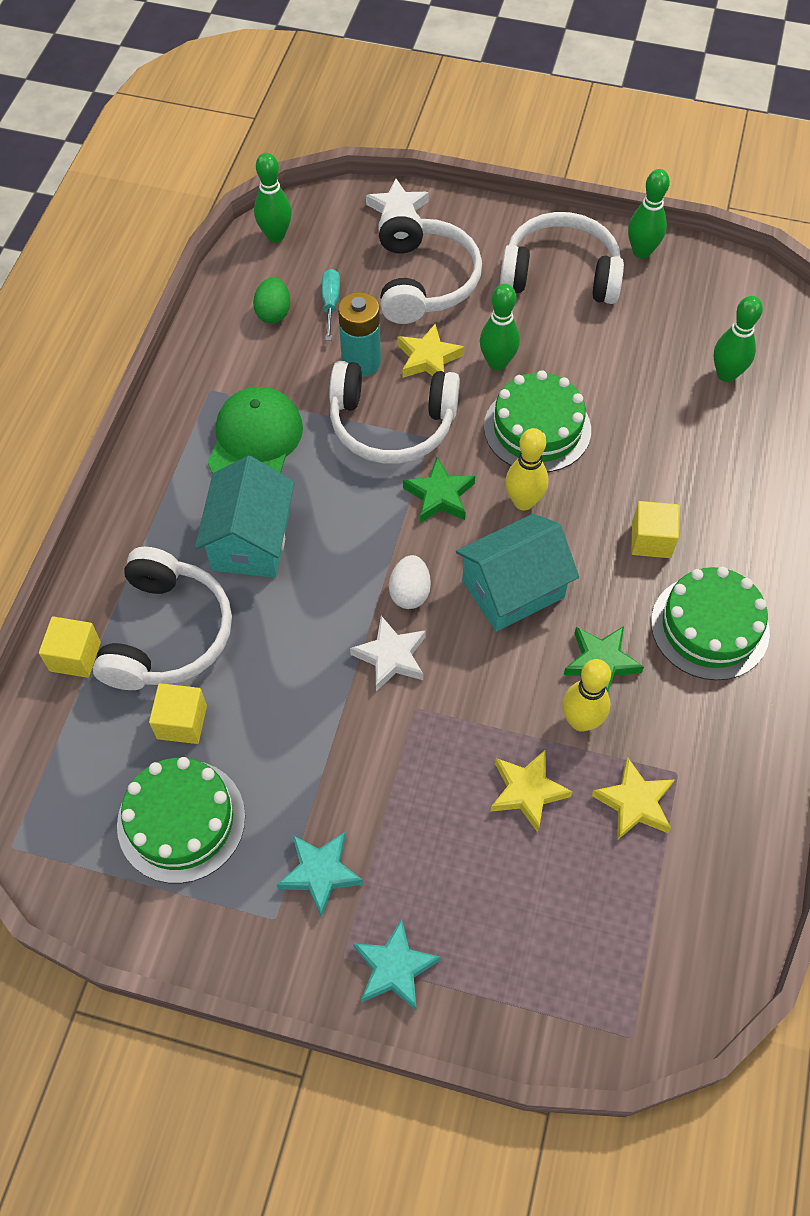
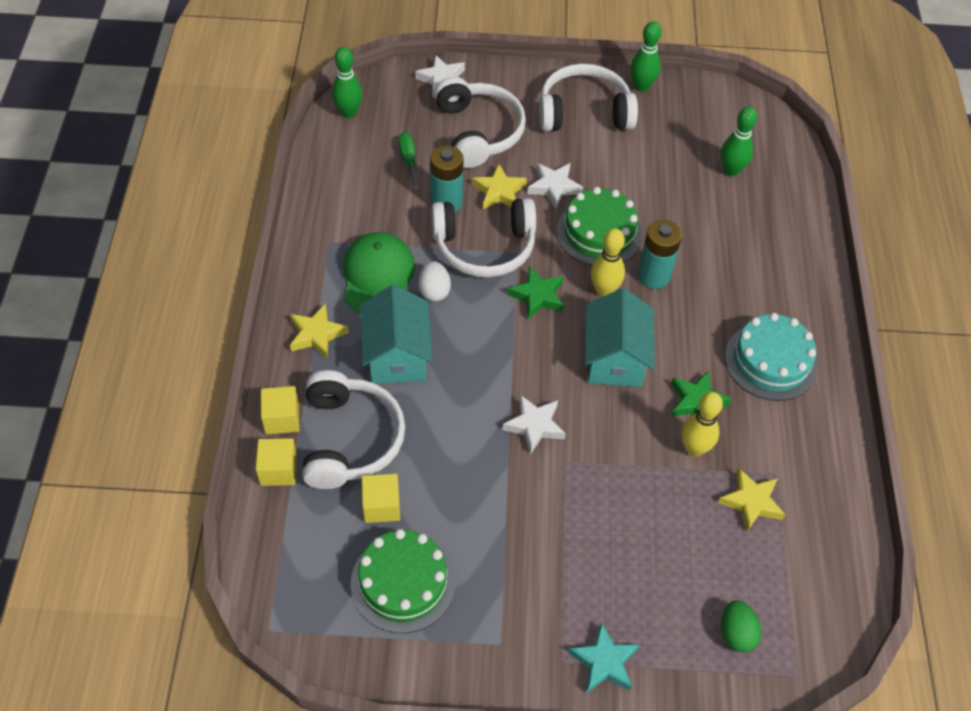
camera: 15 degrees left, 5 degrees down
(273, 313) = (364, 174): green egg -> green egg (736, 633)
(320, 873) = (526, 601): turquoise star -> none
(330, 304) = (409, 160): turquoise screwdriver -> green screwdriver
(410, 592) = (535, 374): white egg -> white egg (434, 291)
(497, 363) = (554, 187): green bowling pin -> white star
(513, 589) = (614, 358): turquoise house -> turquoise house turned 45 degrees counterclockwise
(527, 791) = (668, 509): yellow star -> yellow star (317, 334)
(590, 493) = (654, 276): none -> turquoise battery
(651, 540) = (709, 303): yellow cube -> yellow cube (282, 418)
(709, 627) = (770, 361): green cake -> turquoise cake

